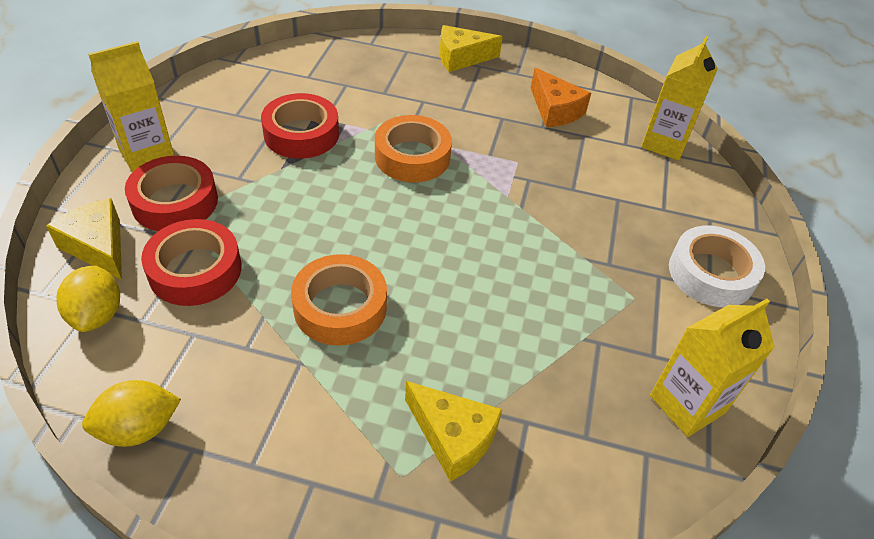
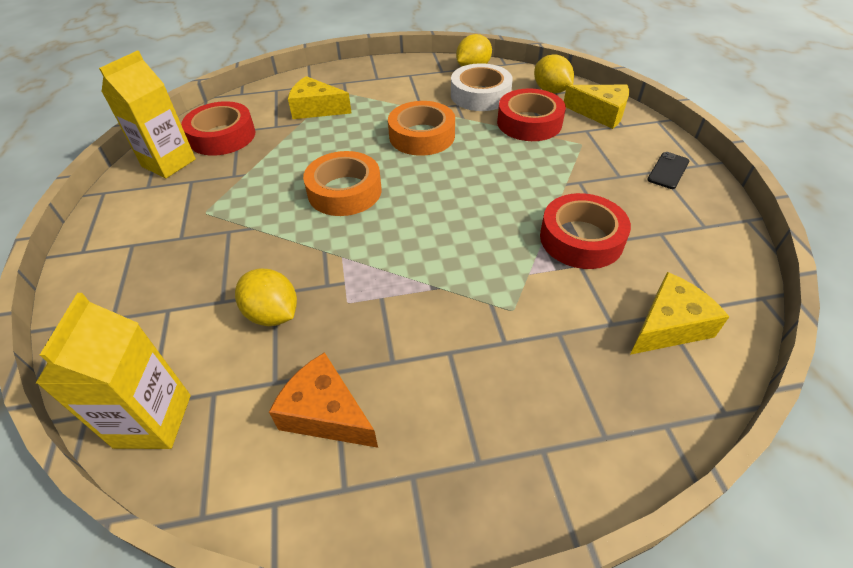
camera: 160 degrees right, 0 degrees up
(147, 154) = (668, 171): yellow carton -> black phone
(175, 202) = (597, 150): red tape -> red tape (222, 136)
(412, 156) = (459, 260): orange tape -> orange tape (344, 191)
(461, 58) = (518, 467): yellow cheese -> yellow cheese (669, 326)
(577, 174) = (273, 314): none -> yellow lemon
(711, 273) = (127, 257): white tape -> white tape (480, 95)

